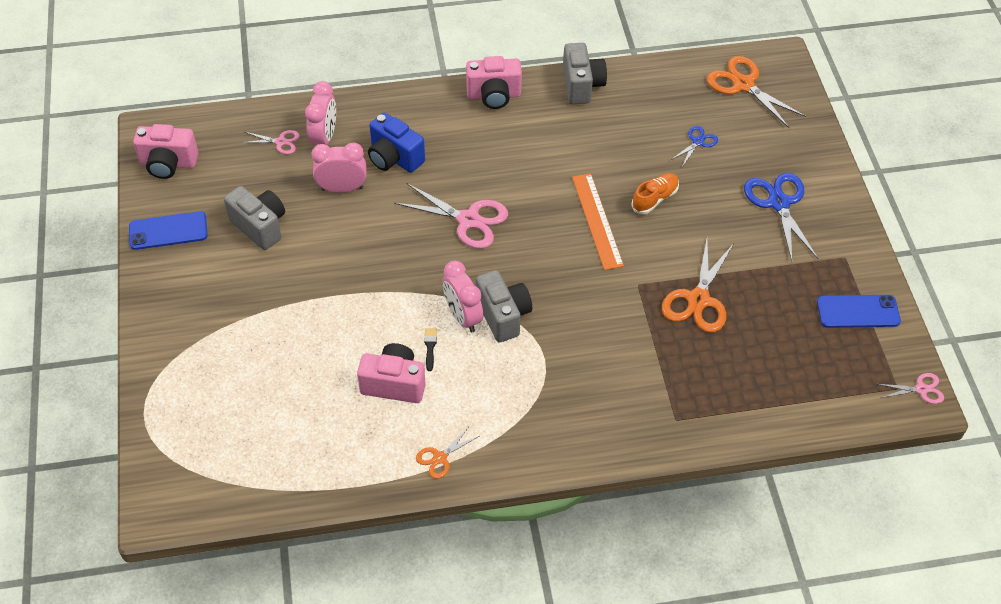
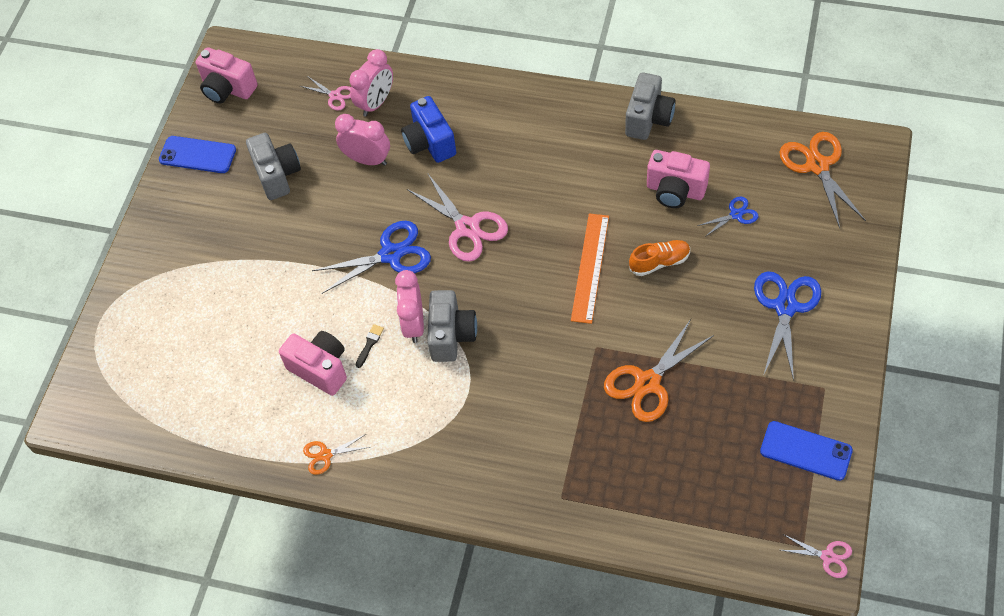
camera: 30 degrees right, 5 degrees up
(409, 264) = (391, 254): none -> blue scissors
(494, 95) = (556, 105): pink camera -> pink camera (675, 191)

